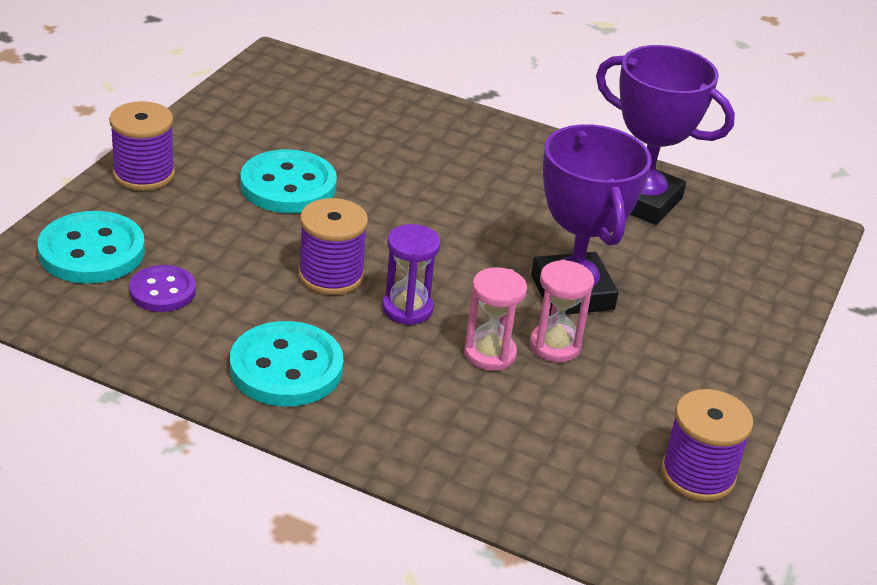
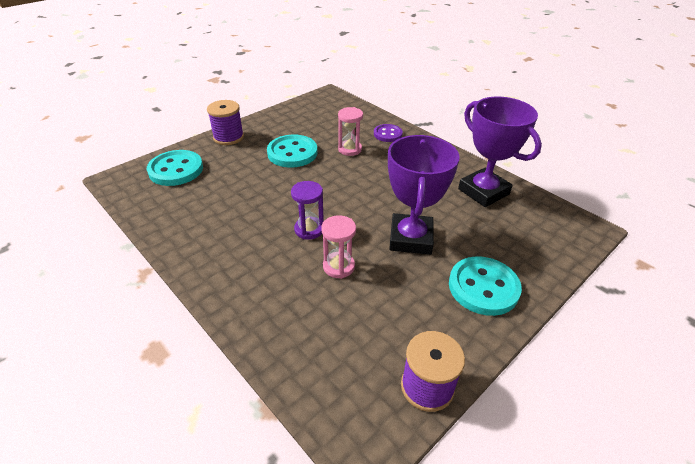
camera: 25 degrees right, 5 degrees up
(162, 291) = (192, 195): purple button -> purple button (387, 134)
(286, 368) = (221, 250): turquoise button -> turquoise button (483, 287)
(331, 275) = (281, 203): purple spool -> none
(555, 346) = (381, 270): pink hourglass -> pink hourglass (350, 149)

